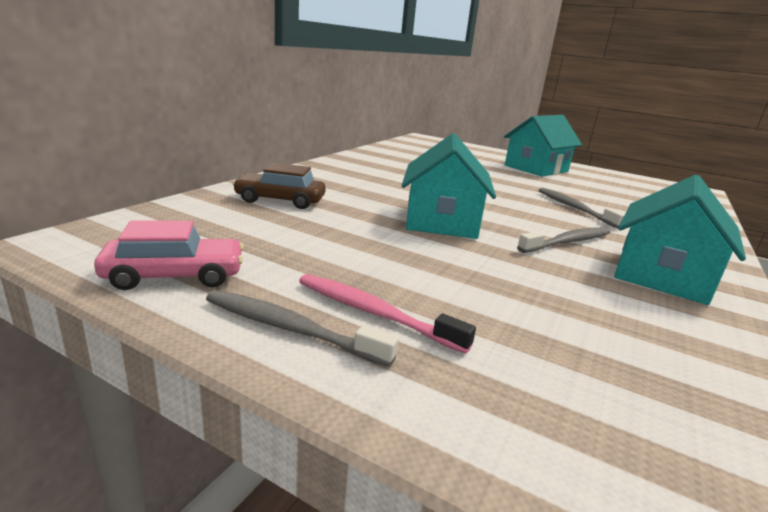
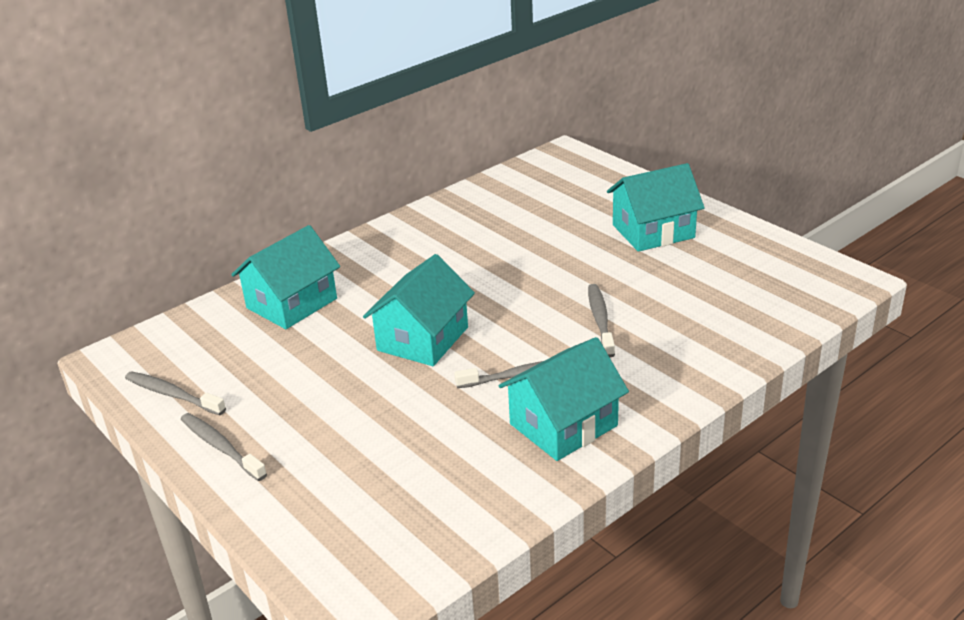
camera: 25 degrees right, 10 degrees up
(175, 276) = (172, 394): pink car -> grey toothbrush
(280, 200) = (292, 303): brown car -> turquoise house
(374, 313) = (280, 440): pink toothbrush -> none

